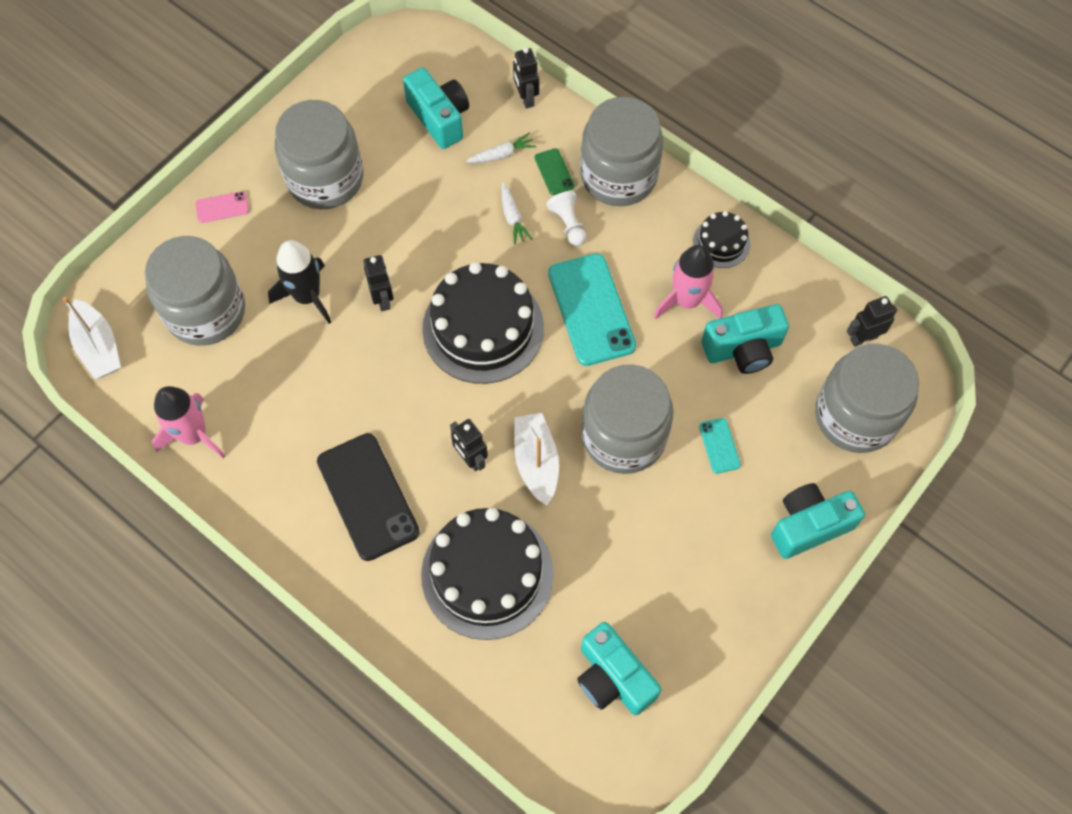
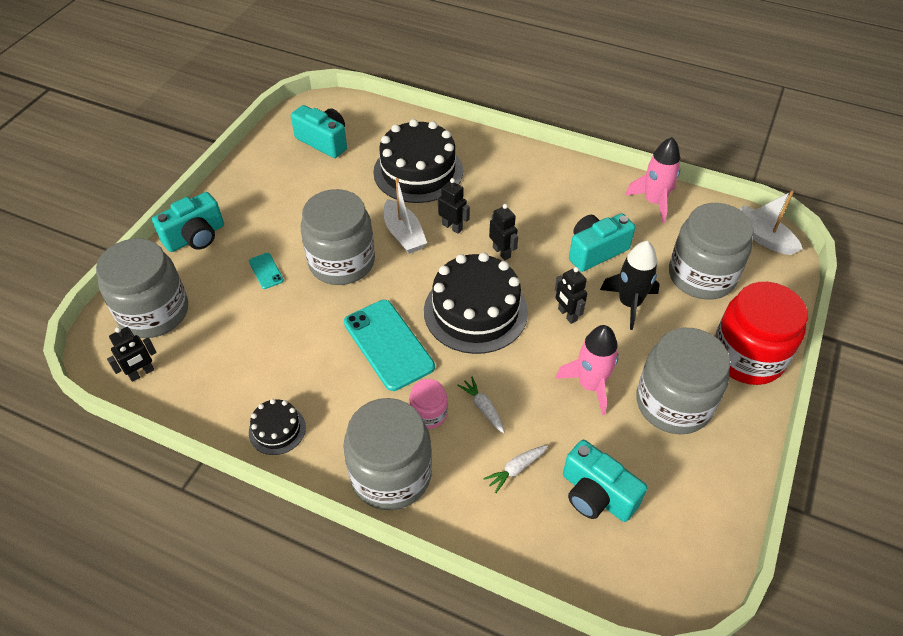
camera: 165 degrees right, 15 degrees down
(222, 207) = (747, 356): pink phone -> red jar
(368, 496) = (515, 193): black phone -> none
(526, 98) = (514, 543): black robot -> black robot (501, 252)
(554, 172) = (457, 463): green phone -> none
(568, 224) = (428, 414): white pawn -> pink jar
(686, 301) = (304, 370): pink rocket -> pink rocket (590, 385)
(743, 349) = (250, 341): turquoise camera -> turquoise camera (595, 251)

